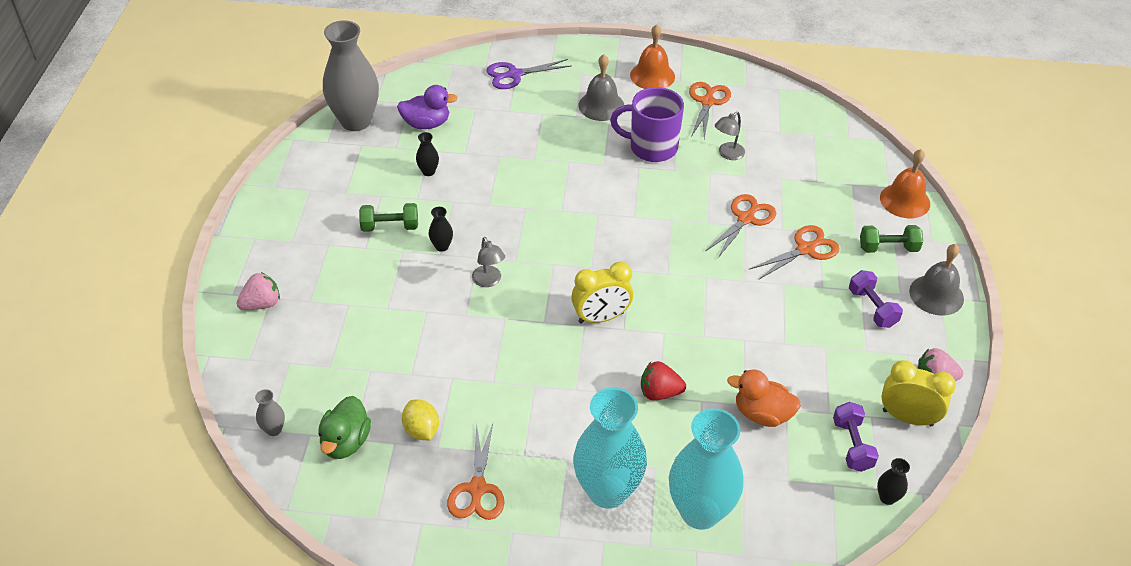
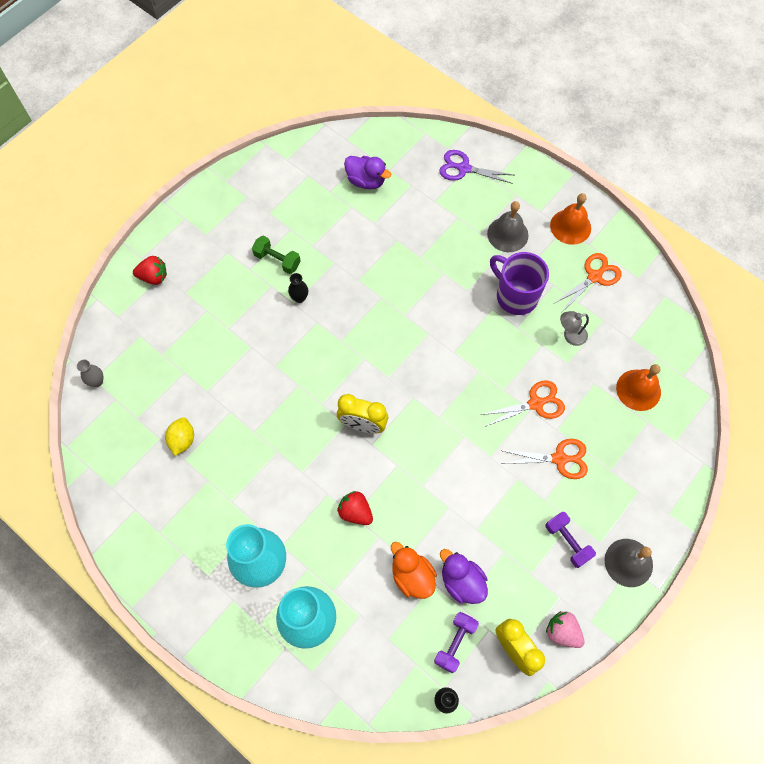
camera: 35 degrees right, 20 degrees up
(261, 304) = (154, 277): pink strawberry -> red strawberry
(346, 442) = (132, 419): green duck -> none
(356, 121) = (319, 151): grey vase -> none
(428, 172) = (337, 226): black vase -> none
(477, 488) = (185, 507): orange scissors -> none
(489, 281) = (310, 347): grey lamp -> none
(811, 392) = (462, 581): none -> purple duck
(872, 308) = (567, 542): purple dumbbell -> purple dumbbell turned 45 degrees counterclockwise
(888, 248) = (626, 497): green dumbbell -> none
(905, 200) = (678, 463): orange bell -> orange bell (638, 390)

